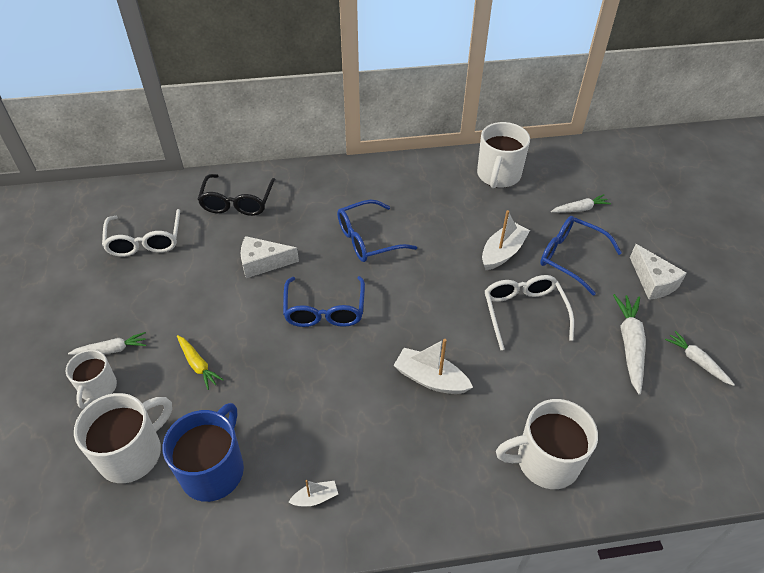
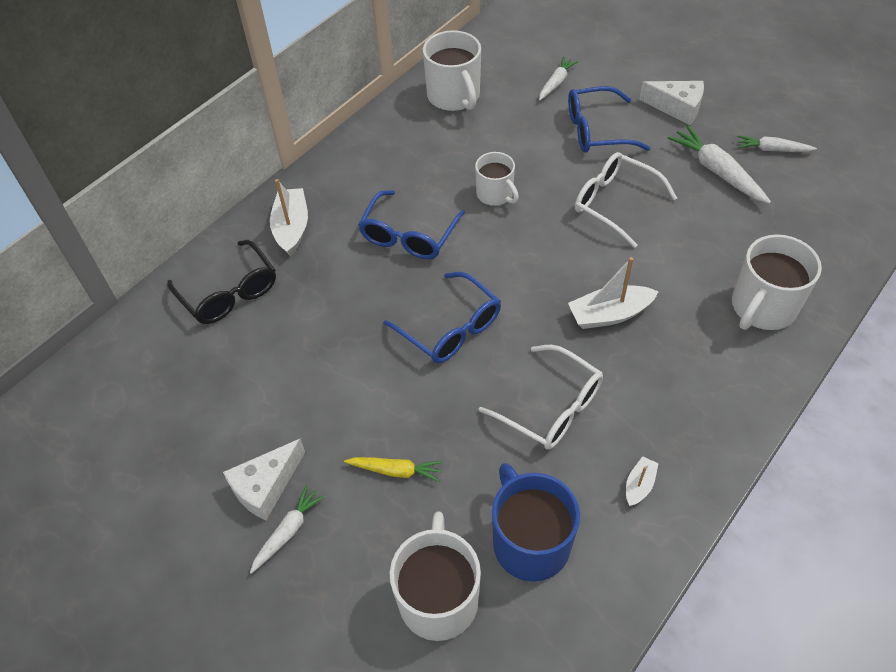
camera: 40 degrees left, 5 degrees up
(98, 388) = (324, 576): white mug -> white mug (495, 194)
(145, 240) = (176, 404): white glasses -> white glasses (550, 407)
(263, 263) = (335, 331): white cheese -> white cheese (265, 486)
(502, 252) = (539, 164): white boat -> white boat (292, 228)

